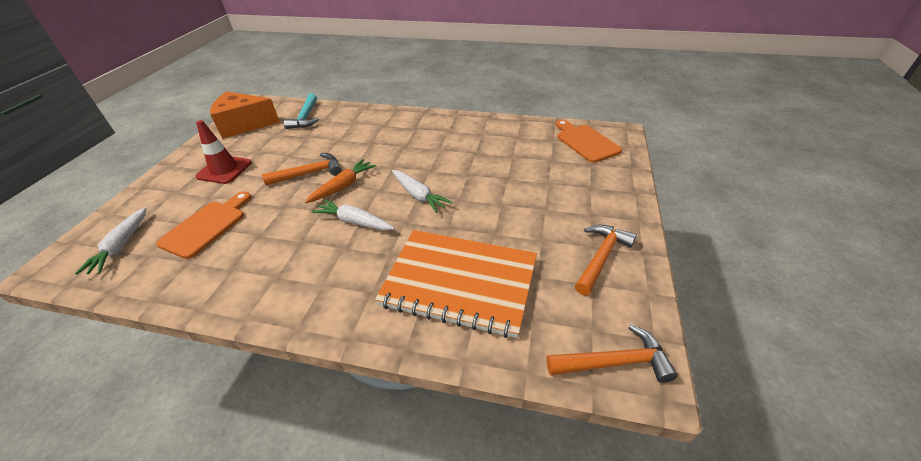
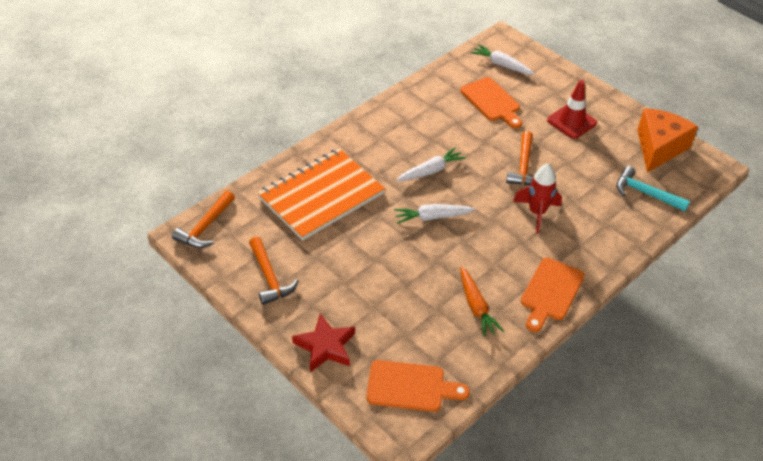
camera: 120 degrees right, 5 degrees up
(343, 186) = (485, 180): orange carrot -> orange carrot (476, 306)
(365, 150) = (537, 213): none -> red rocket
(442, 122) = (550, 292): none -> orange cutting board
(613, 188) = (325, 346): none -> red star

